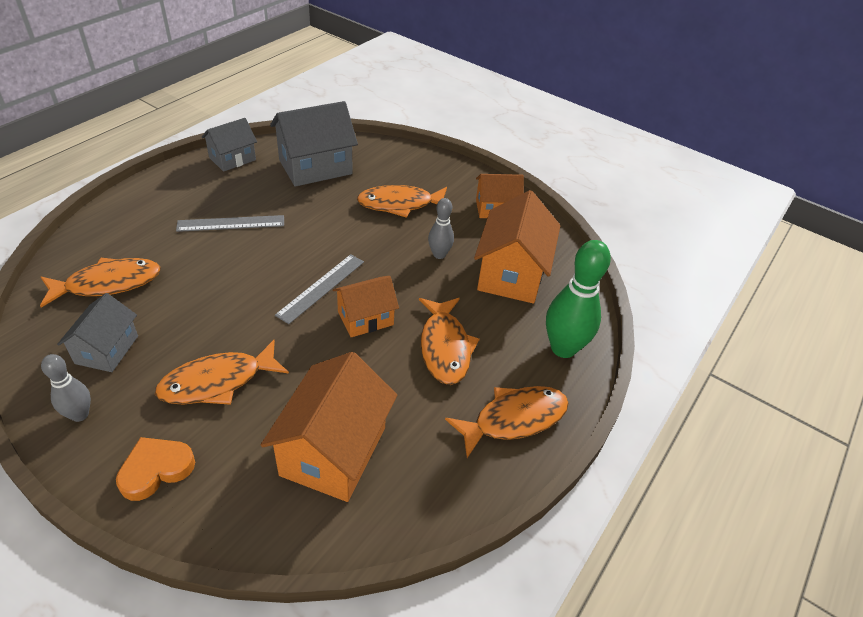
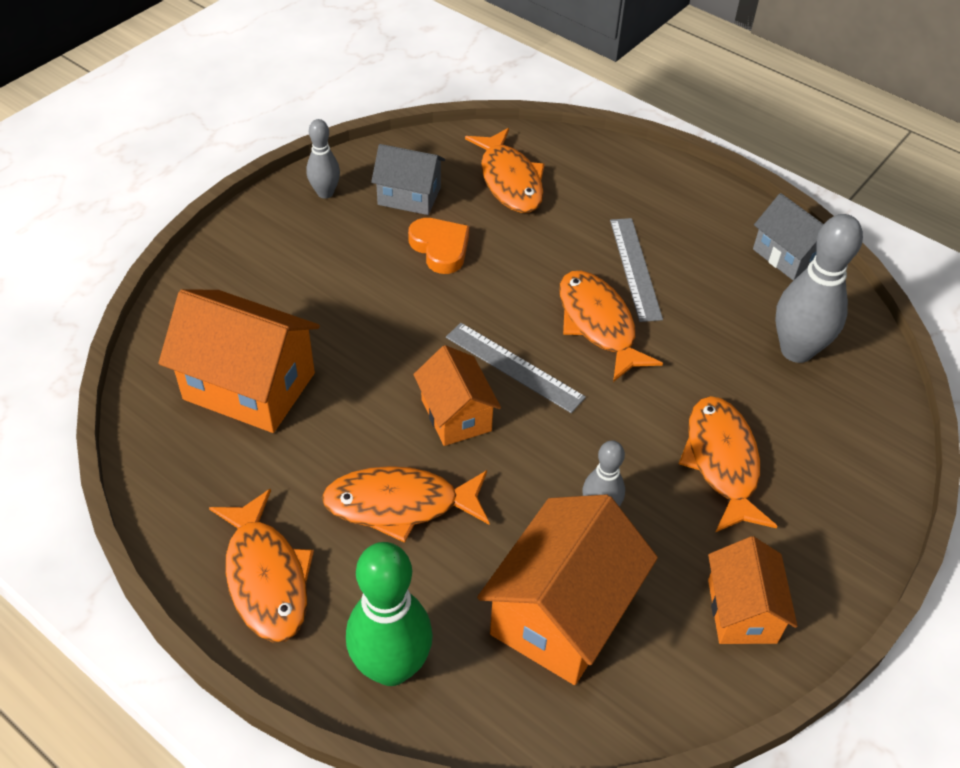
camera: 95 degrees right, 5 degrees up
(156, 470) = (252, 252): orange heart -> orange heart (440, 248)
(217, 382) = (358, 283): orange fish -> orange fish (598, 324)
(315, 167) = (796, 350): grey house -> grey bowling pin
(511, 274) = (562, 613): orange house -> orange house turned 75 degrees counterclockwise

